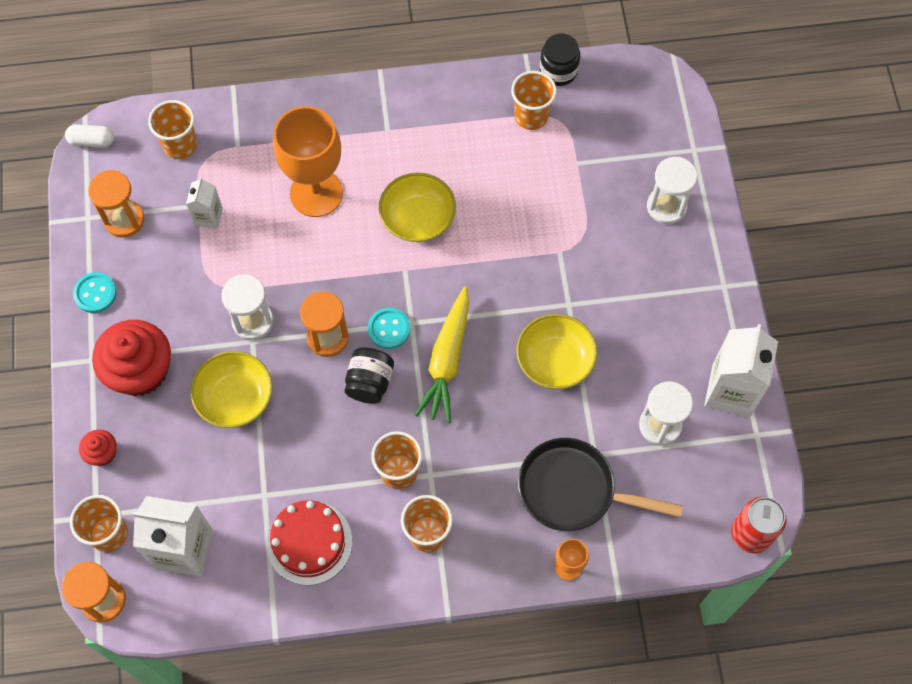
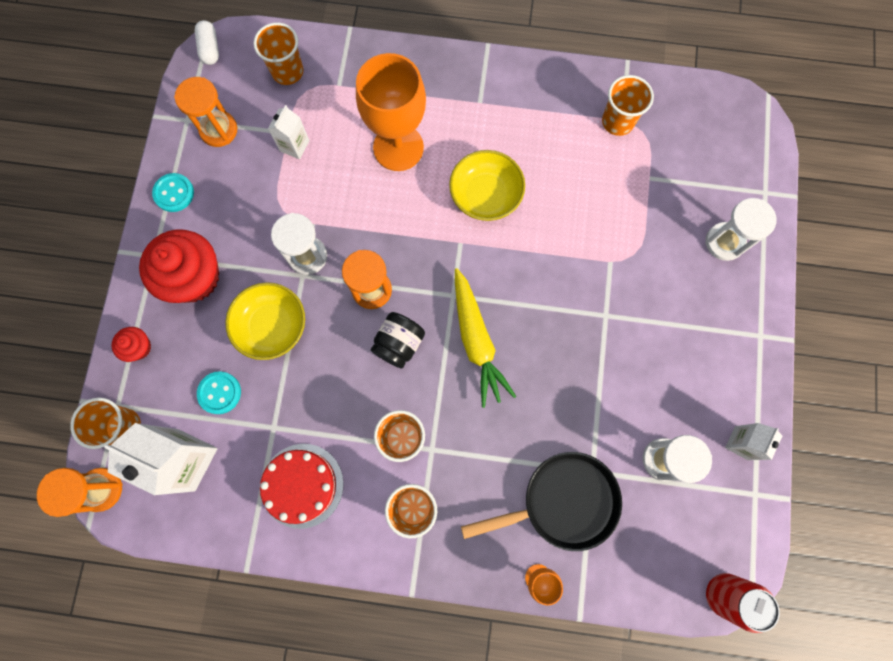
camera: 15 degrees right, 10 degrees up
(92, 141) = (210, 49): white capsule -> white capsule turned 60 degrees clockwise
(389, 329) = (430, 296): turquoise button -> turquoise button (219, 393)
(447, 360) = (476, 341): yellow carrot -> yellow carrot turned 45 degrees counterclockwise
(555, 360) = (578, 368): yellow bowl -> none
(558, 71) = (655, 83): black jar -> none
(573, 490) = (562, 502): black pan -> black pan turned 135 degrees clockwise
(731, 391) = (741, 443): white carton -> white carton, size x0.54

